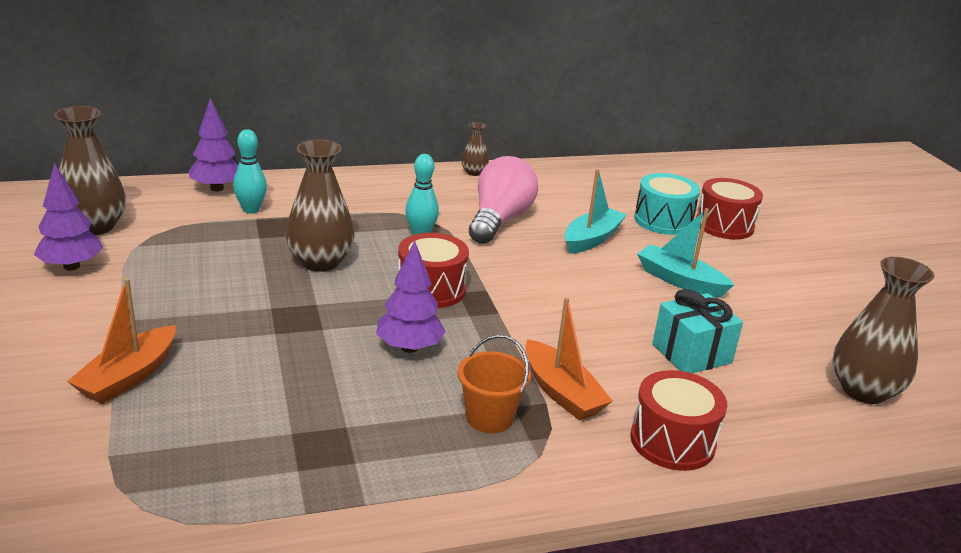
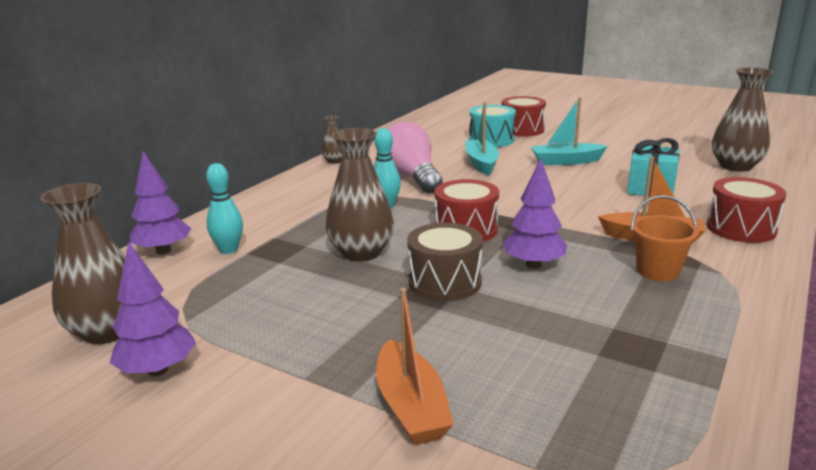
camera: 40 degrees left, 5 degrees down
(321, 318) = (444, 282): none -> brown drum

